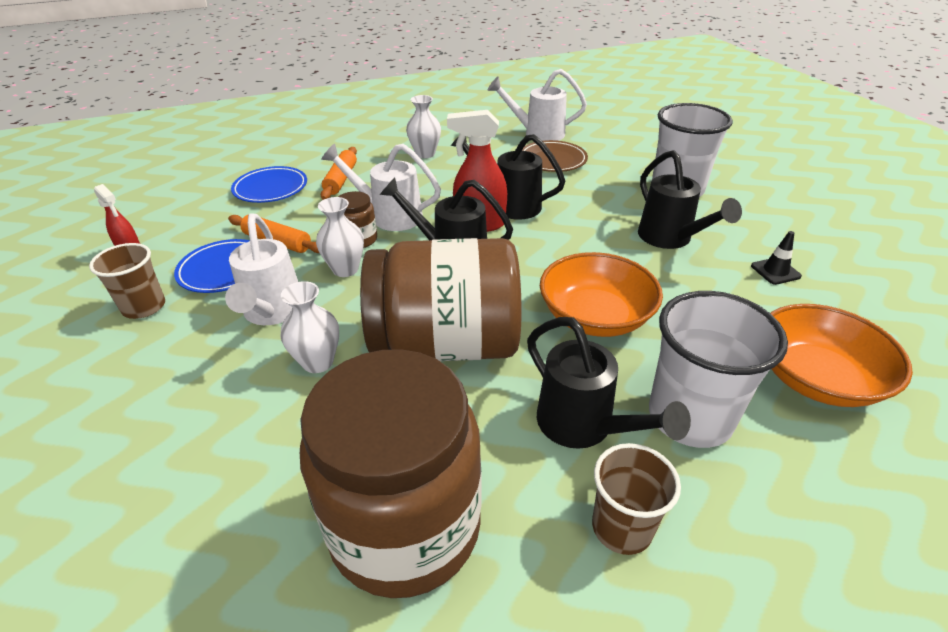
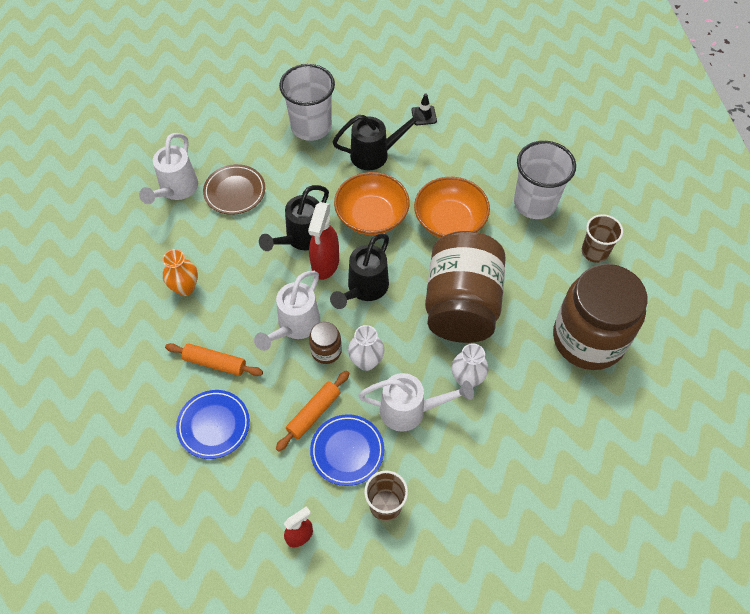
camera: 80 degrees left, 20 degrees up
(425, 154) = (185, 288): white vase -> orange vase
(583, 426) = (535, 250): black watering can -> none
(816, 378) = (515, 140): orange bowl -> orange bowl (371, 216)

